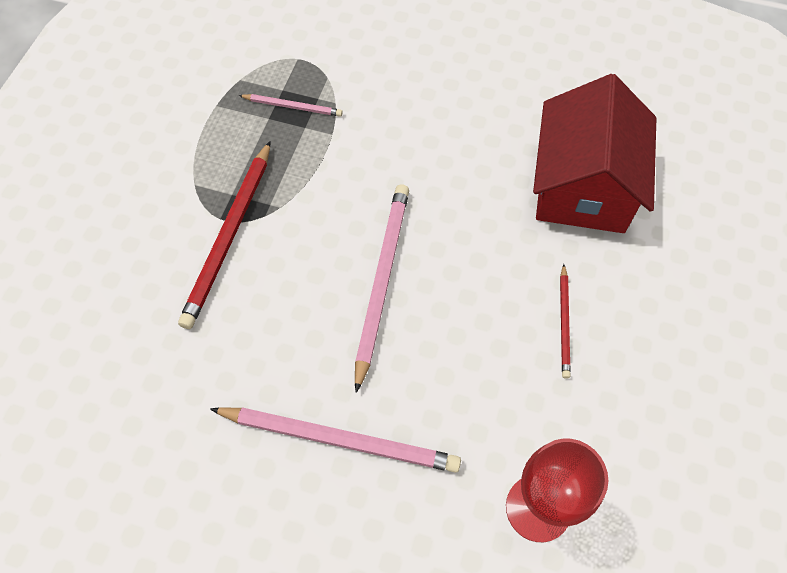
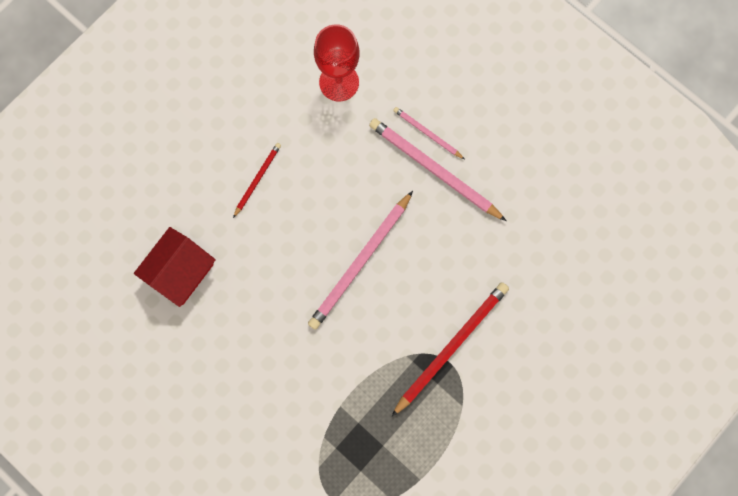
camera: 155 degrees left, 15 degrees up
(293, 107) = (359, 448): pink pencil -> pink pencil (427, 133)
(583, 186) = (180, 271): red house -> red house, size x0.66

